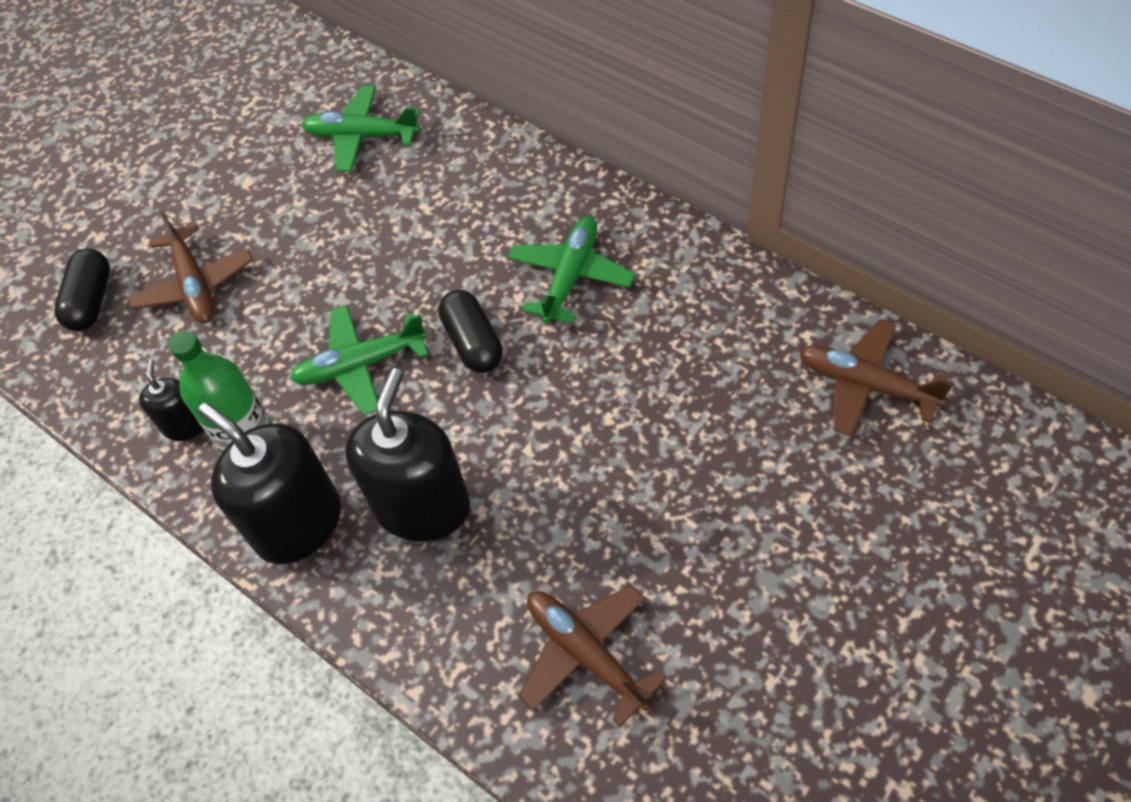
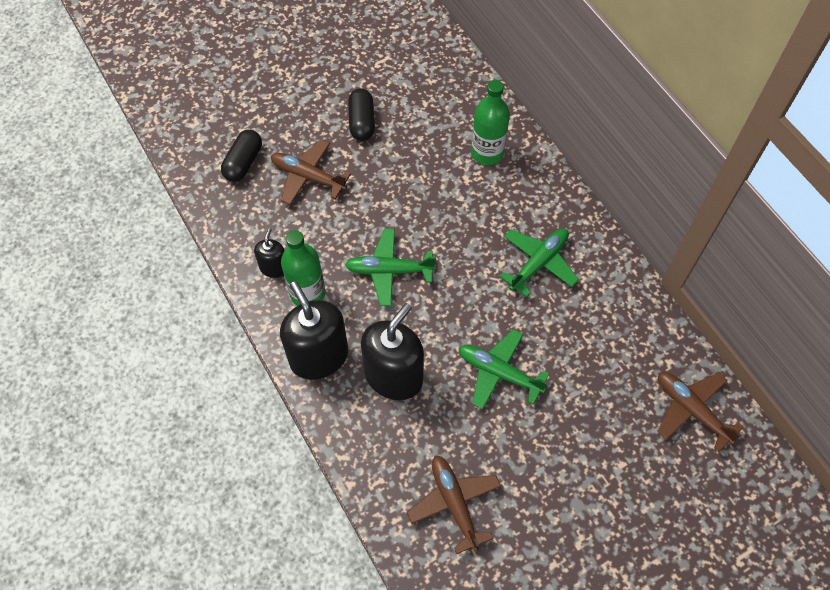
camera: 15 degrees right, 5 degrees up
(195, 285) = (308, 177): brown plane -> brown plane turned 120 degrees clockwise
(361, 136) = (444, 112): green plane -> green plane (499, 372)
(441, 165) = (487, 153): none -> green bottle
(473, 342) = (462, 283): black capsule -> black capsule (362, 122)

